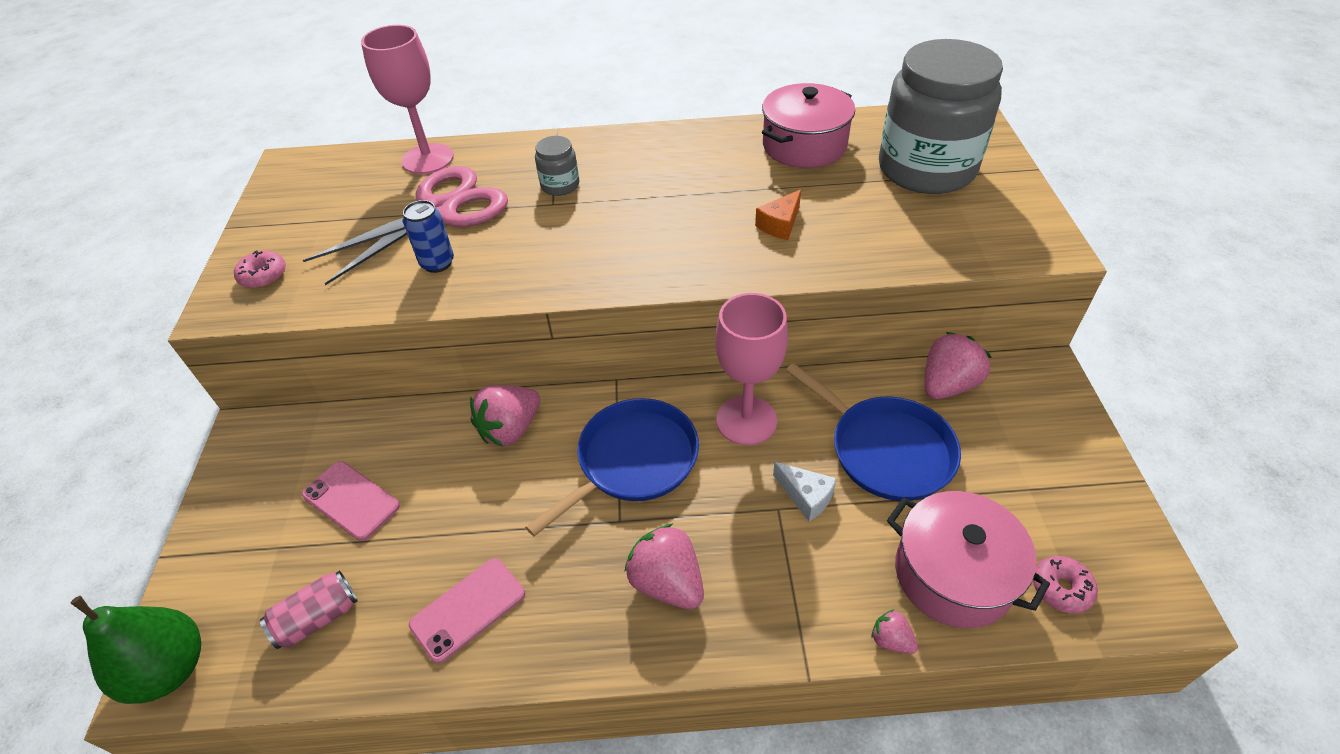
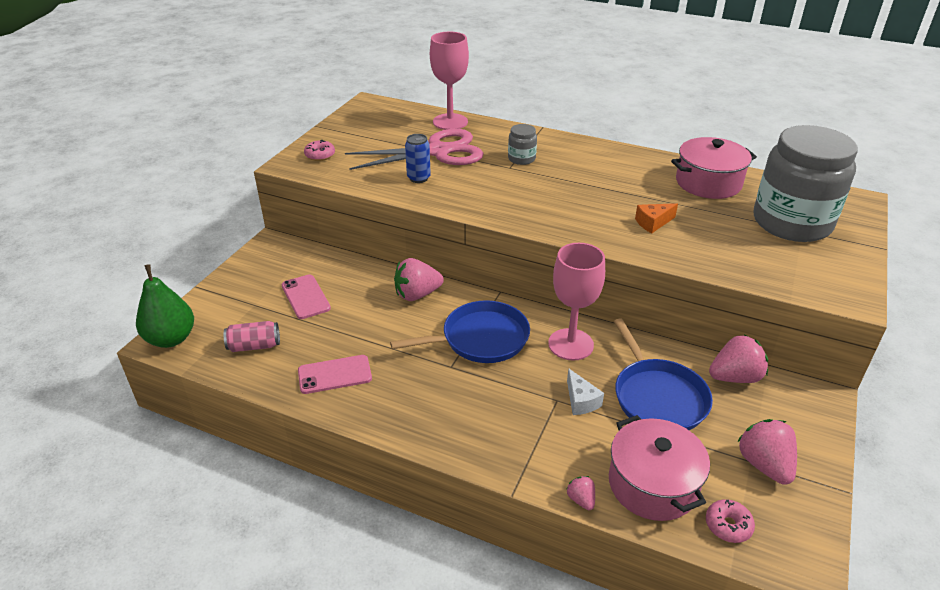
camera: 25 degrees right, 10 degrees down
(667, 582) = (458, 409): pink strawberry -> pink strawberry (764, 465)

